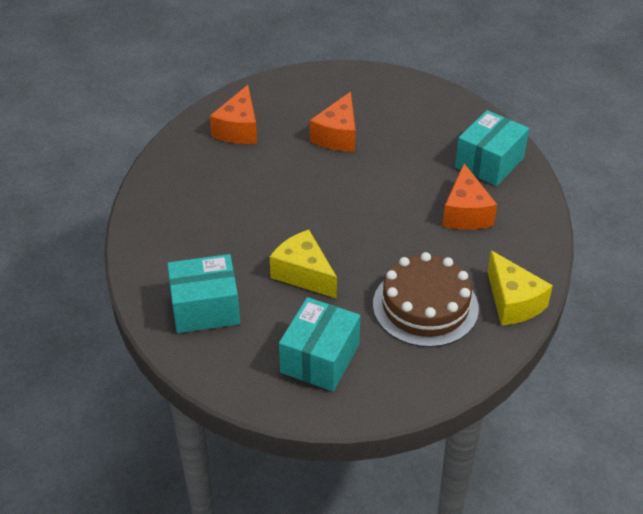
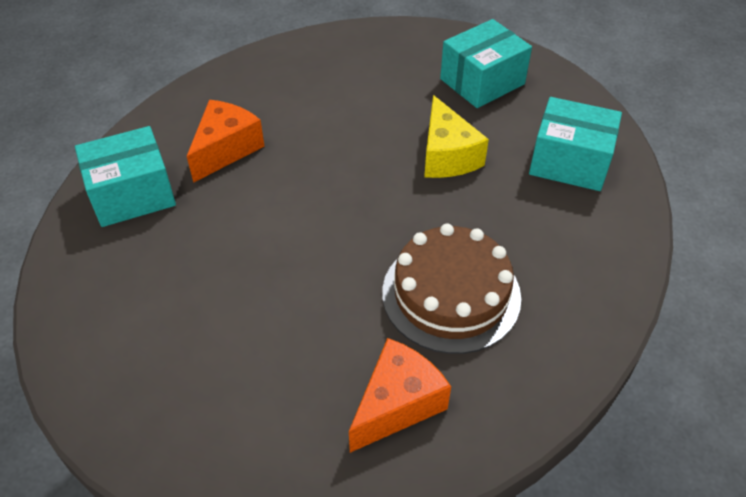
camera: 150 degrees left, 5 degrees up
(337, 136) = (267, 320): orange cheese -> none
(425, 306) = (355, 85): brown cake -> brown cake (451, 294)
(513, 302) = (277, 60): yellow cheese -> none

